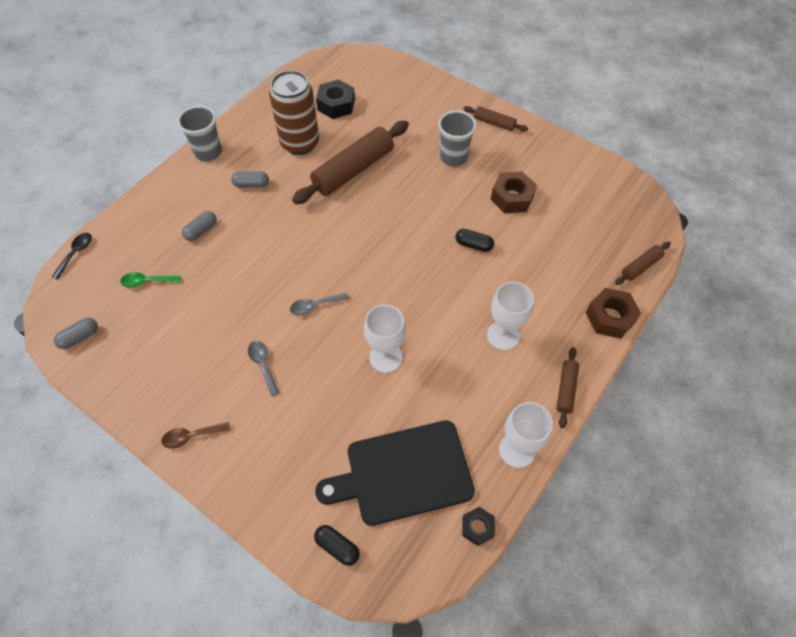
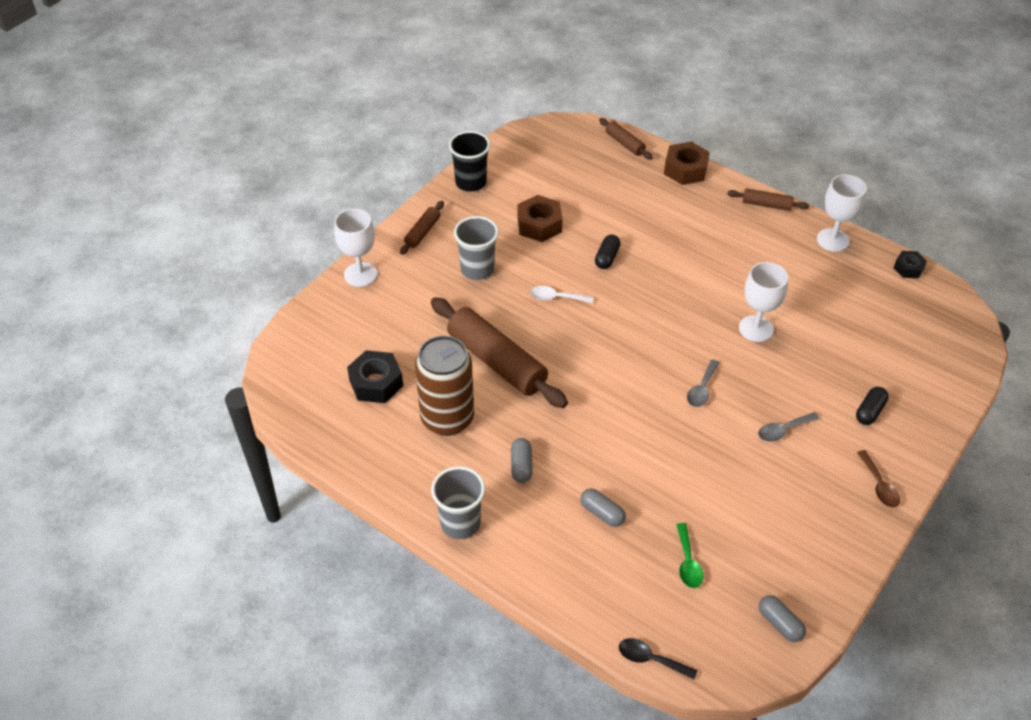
camera: 90 degrees left, 10 degrees down
(315, 306) = (702, 389): grey spoon -> grey spoon turned 45 degrees clockwise
(337, 547) = (953, 360): black capsule -> black capsule (869, 411)
(403, 473) = (874, 315): black cutting board -> none
(422, 208) = (556, 298): none -> white spoon
(503, 335) = (716, 242): white goblet -> white goblet (360, 274)
(560, 151) = (471, 182): none -> black cup

